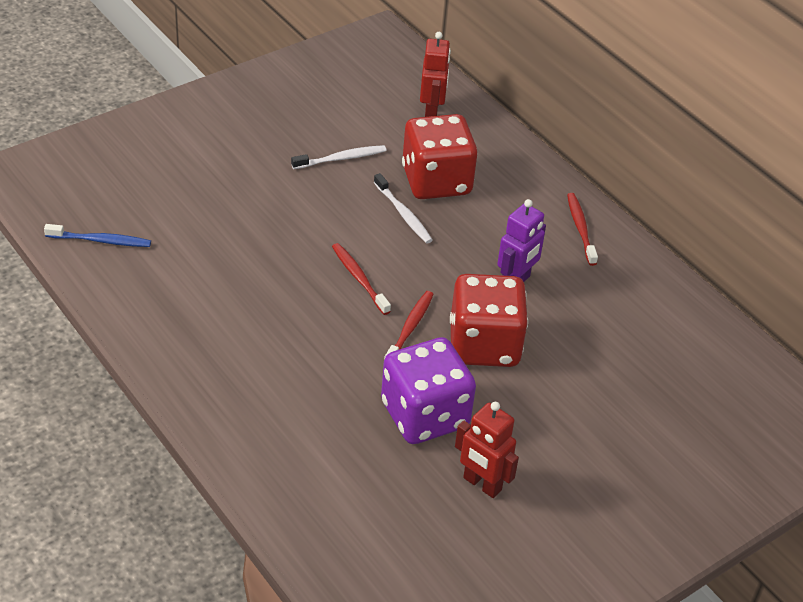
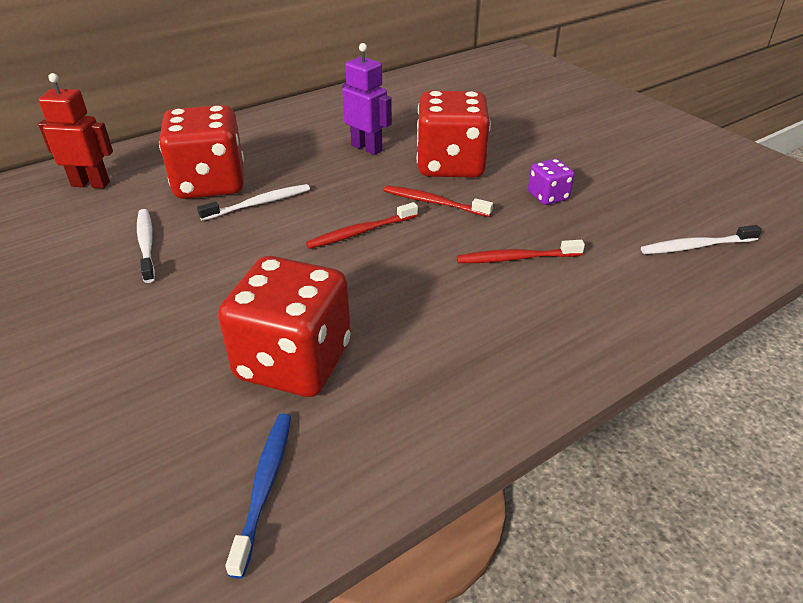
camera: 85 degrees left, 5 degrees down
(201, 247) = (294, 362): none -> red dice
(335, 515) = (696, 246): none -> white toothbrush
(425, 415) = (548, 196): purple dice -> purple dice, size x0.47
(482, 484) = (617, 171): red robot -> none
(580, 229) = (298, 117): red toothbrush -> red toothbrush (516, 258)

